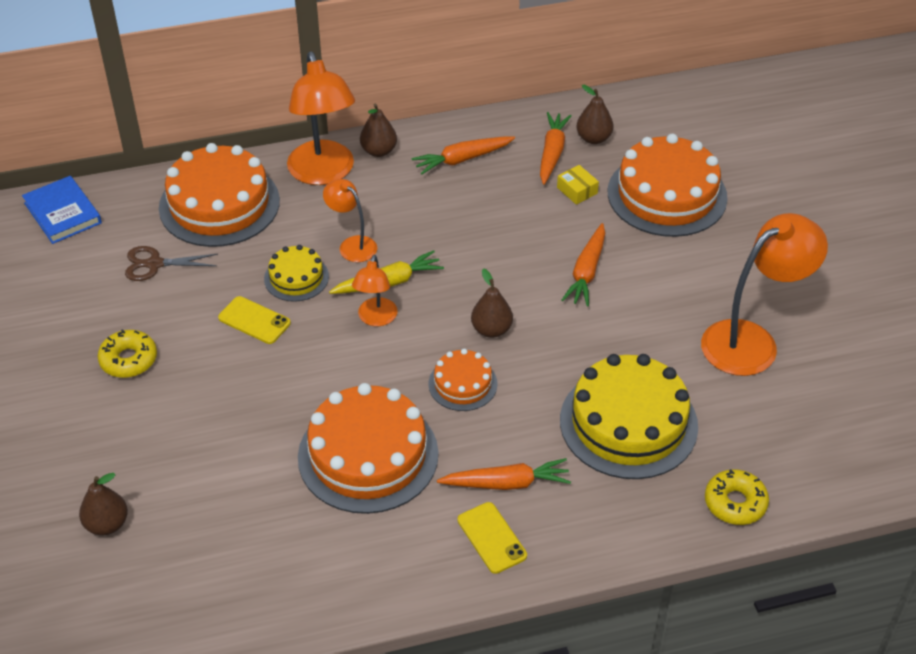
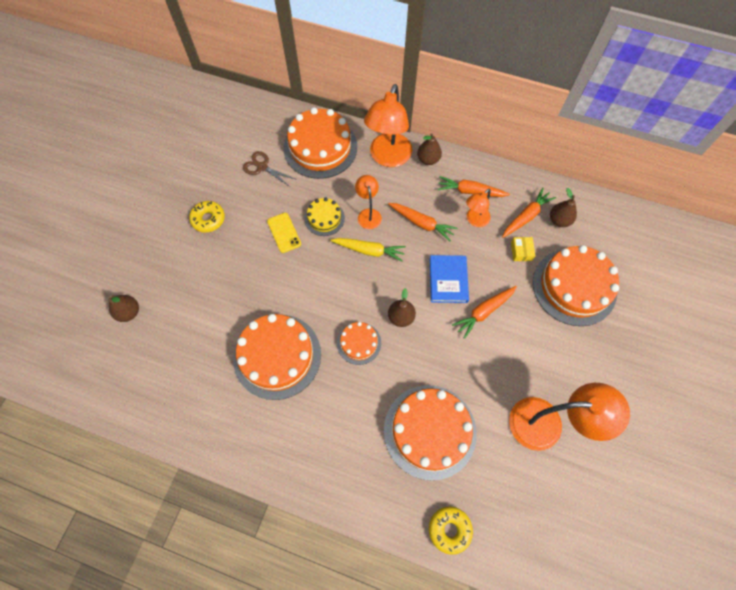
camera: 35 degrees right, 20 degrees up
(62, 213) = (242, 109): blue book -> blue book (448, 280)
(376, 319) = (345, 270): orange lamp -> orange lamp (474, 220)
(492, 538) = (300, 454): yellow phone -> none
(507, 483) = (334, 424): orange carrot -> orange carrot (422, 223)
(628, 423) = (429, 431): yellow cake -> orange cake

